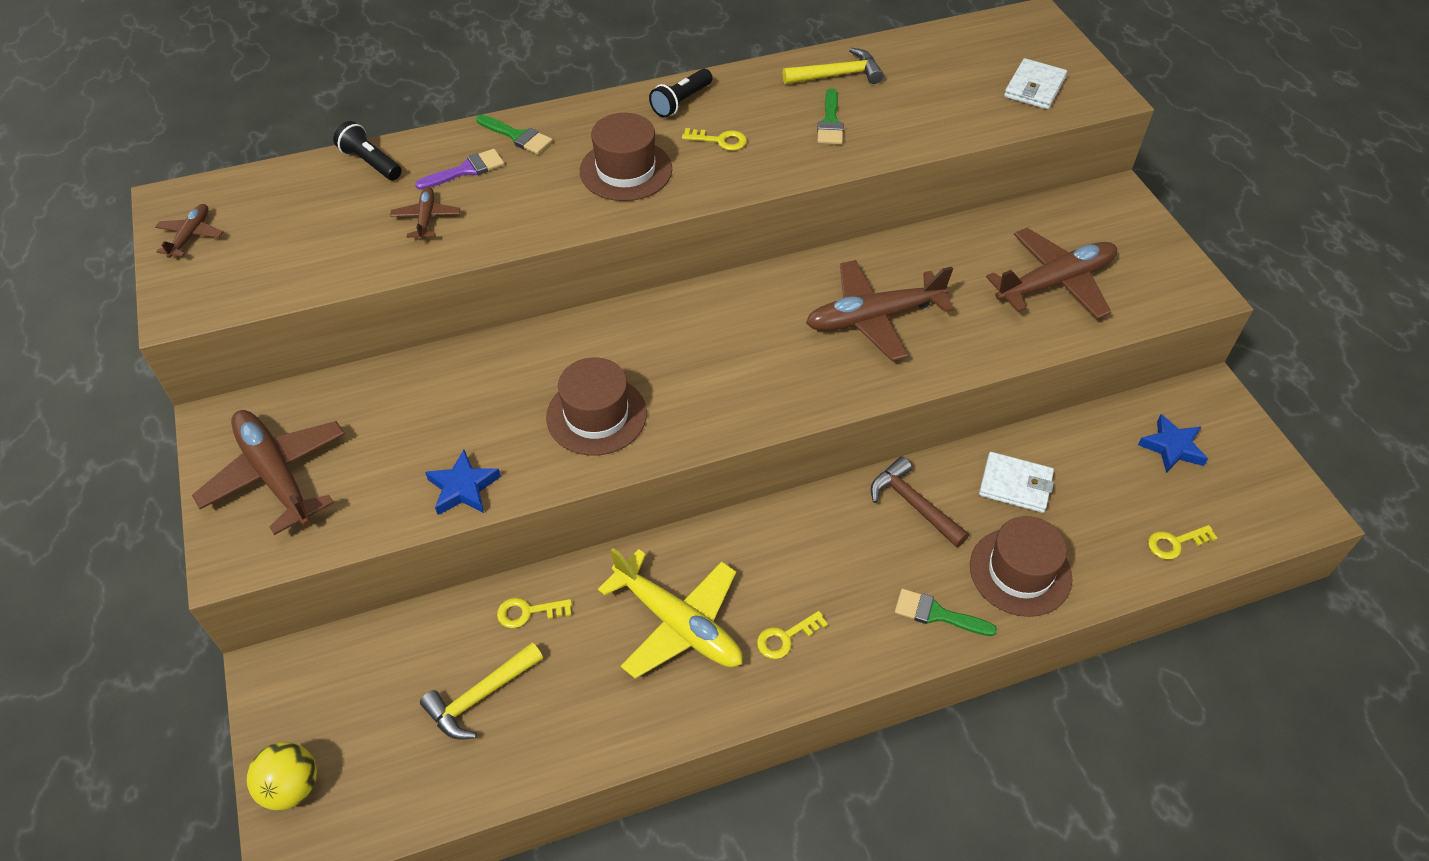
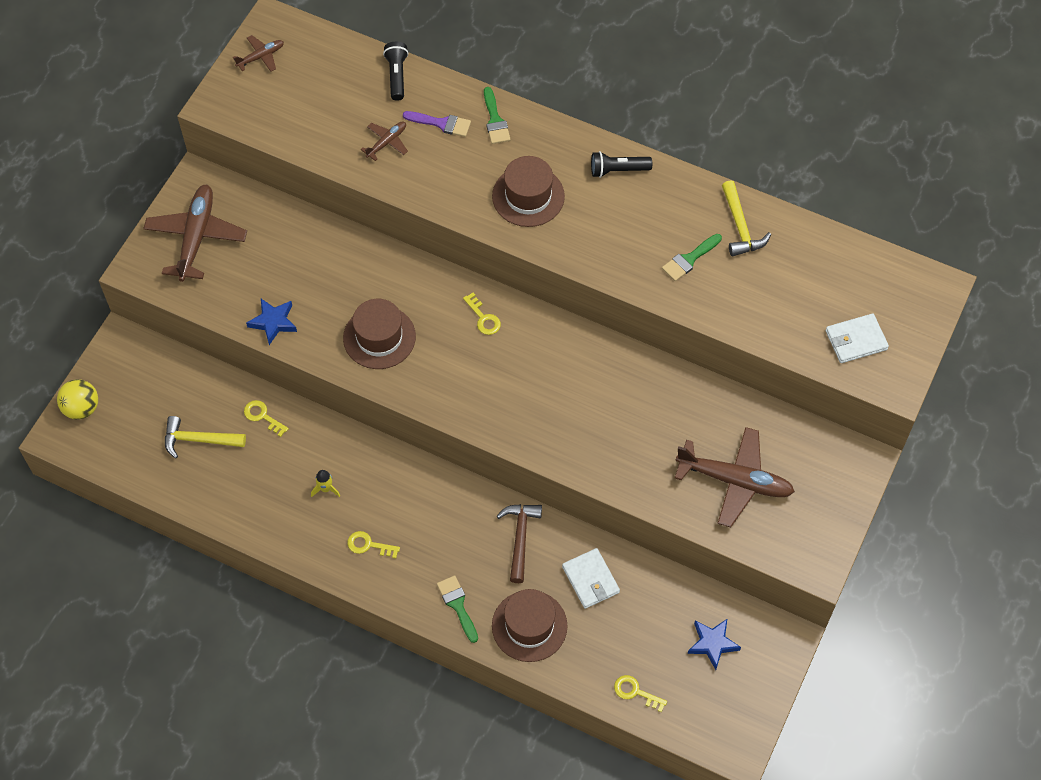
camera: 45 degrees right, 10 degrees up
(678, 623) = (325, 489): yellow plane -> yellow rocket
(720, 140) = (606, 219): yellow key -> yellow key (483, 318)
(838, 75) = (740, 227): yellow hammer -> yellow hammer turned 45 degrees clockwise
(874, 318) = (596, 409): brown plane -> none

